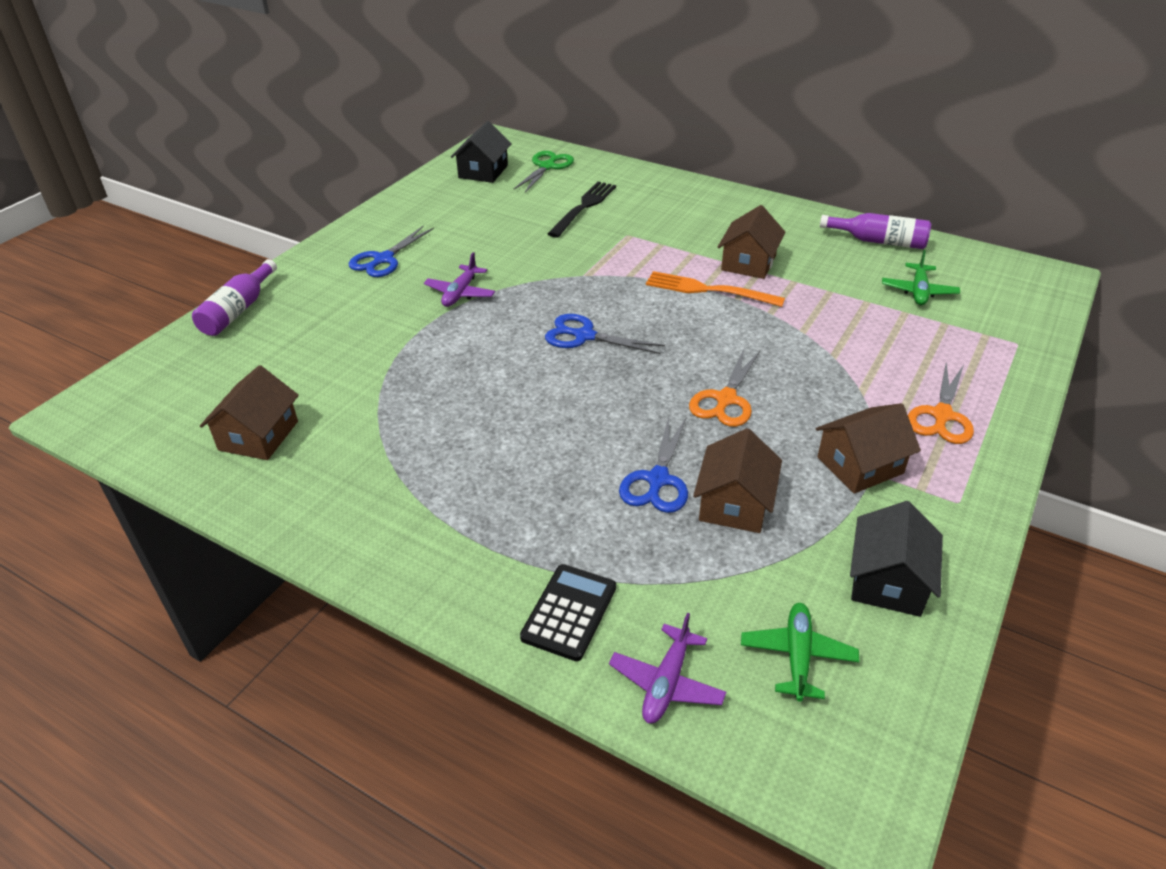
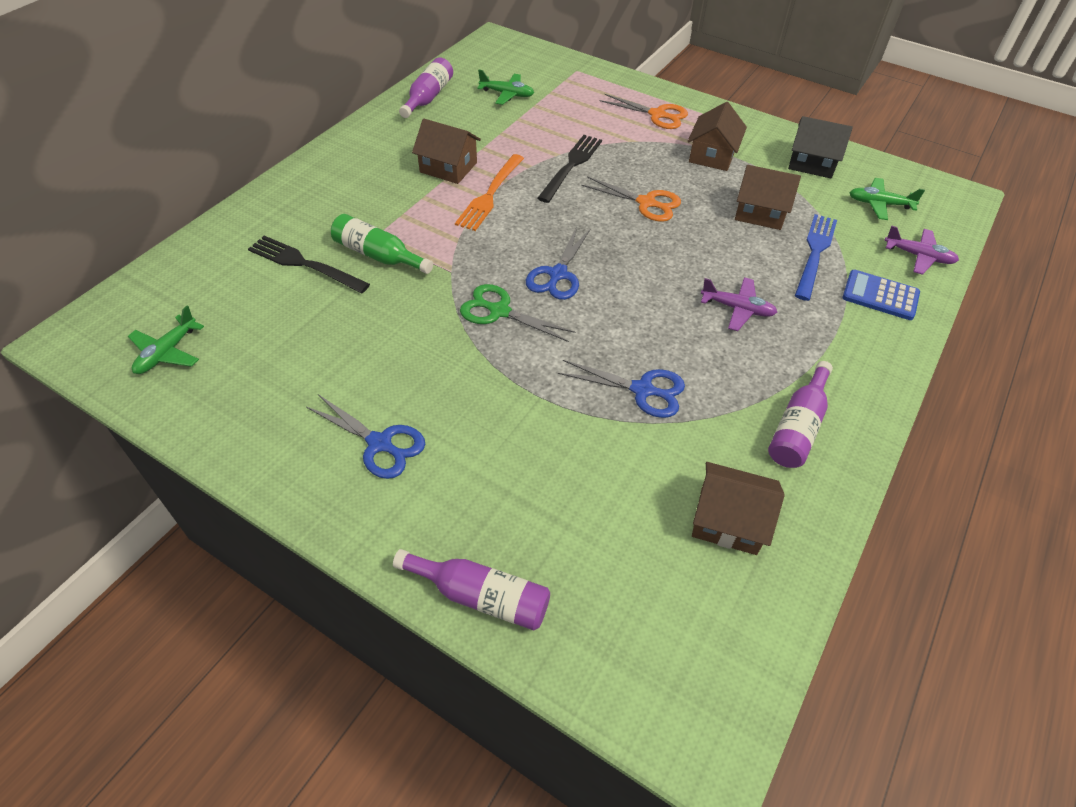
camera: 90 degrees left, 10 degrees up
(355, 496) = (798, 427): none -> purple bottle
(460, 293) = (470, 366): purple plane -> purple plane (737, 309)
(483, 171) = (167, 352): black house -> green plane
(547, 167) = (183, 291): green scissors -> green scissors (499, 311)
(569, 612) = (880, 296): black calculator -> blue calculator
(600, 238) = (378, 255): none -> green bottle
(654, 552) = (815, 253): none -> blue fork
(658, 479) = (743, 245): blue scissors -> blue scissors (642, 390)
(783, 342) = (571, 165): none -> black fork
(860, 465) = (712, 155): brown house -> brown house turned 45 degrees clockwise

